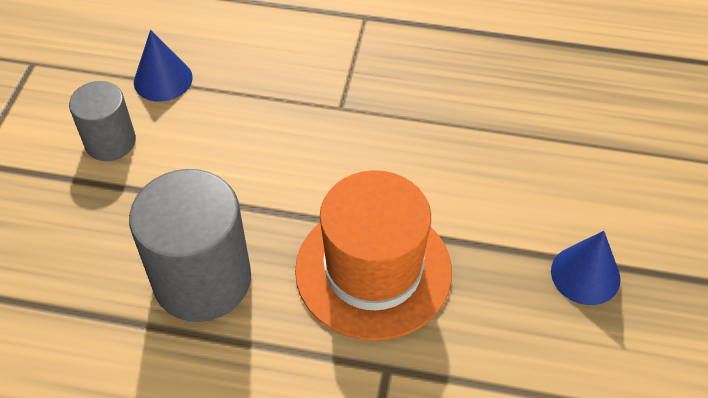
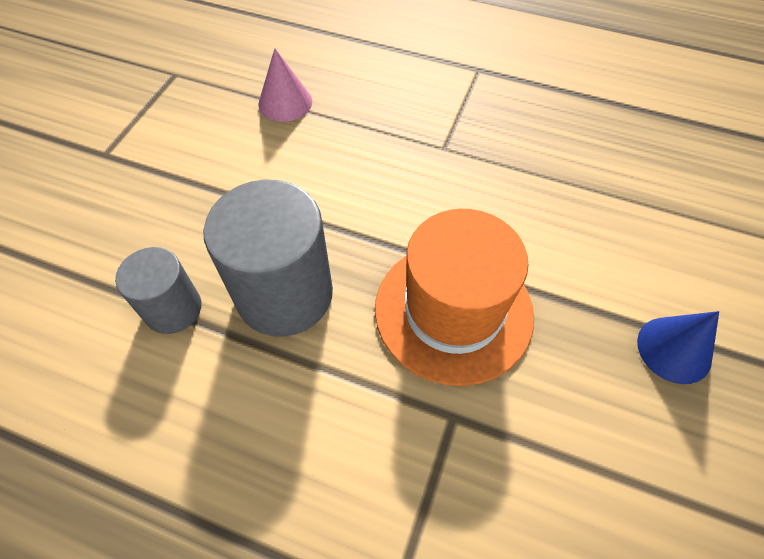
camera: 10 degrees right, 5 degrees up
(110, 142) = (226, 151): grey cylinder -> grey cylinder (173, 309)
(163, 79) = (285, 102): blue cone -> pink cone

